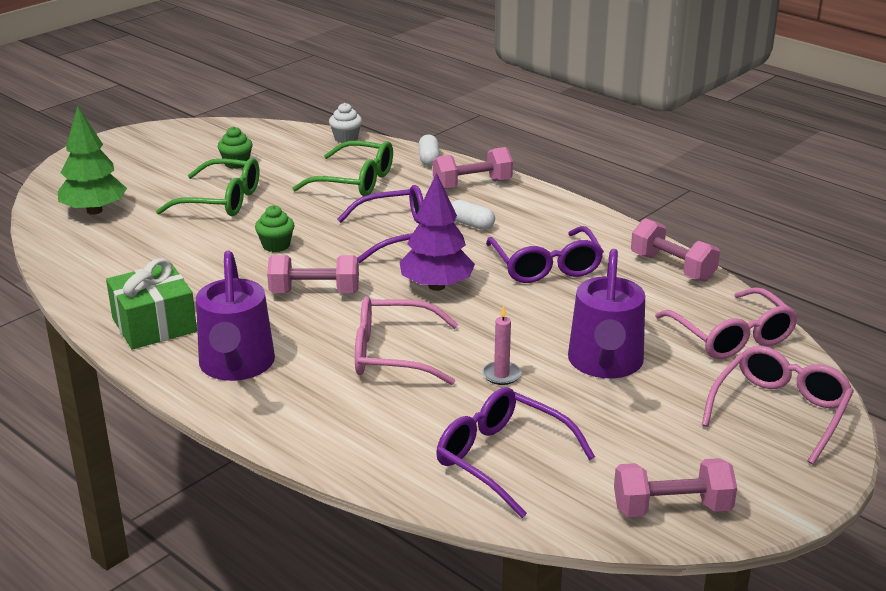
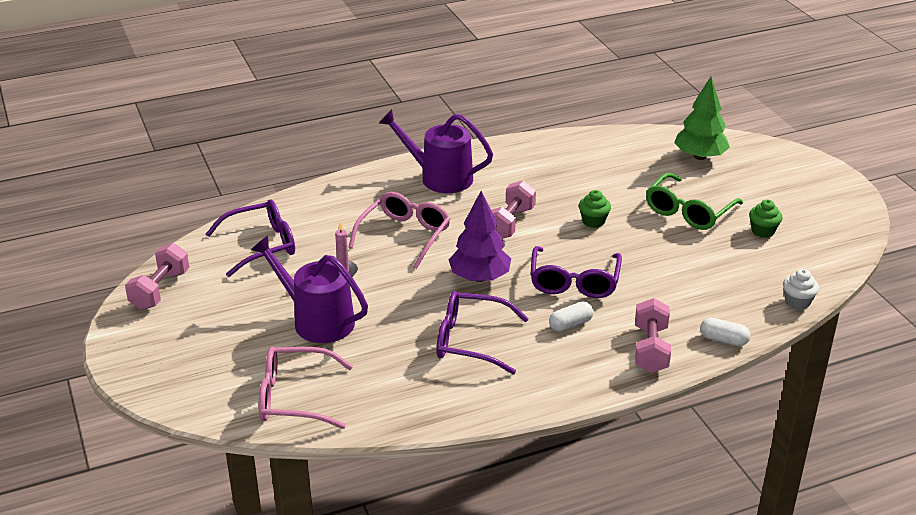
camera: 115 degrees right, 5 degrees up
(154, 325) = (512, 157): green gift -> none
(355, 181) = (693, 284): green glasses -> none
(672, 267) = (417, 412): pink dumbbell -> none
(780, 411) = (193, 377): pink glasses -> none

